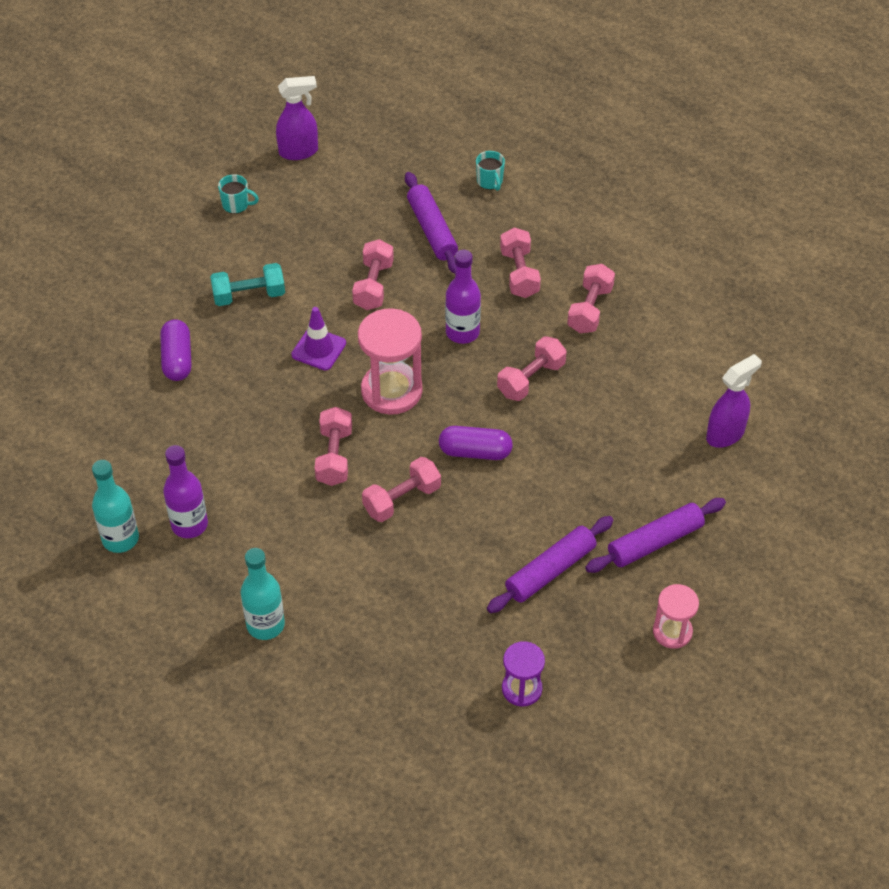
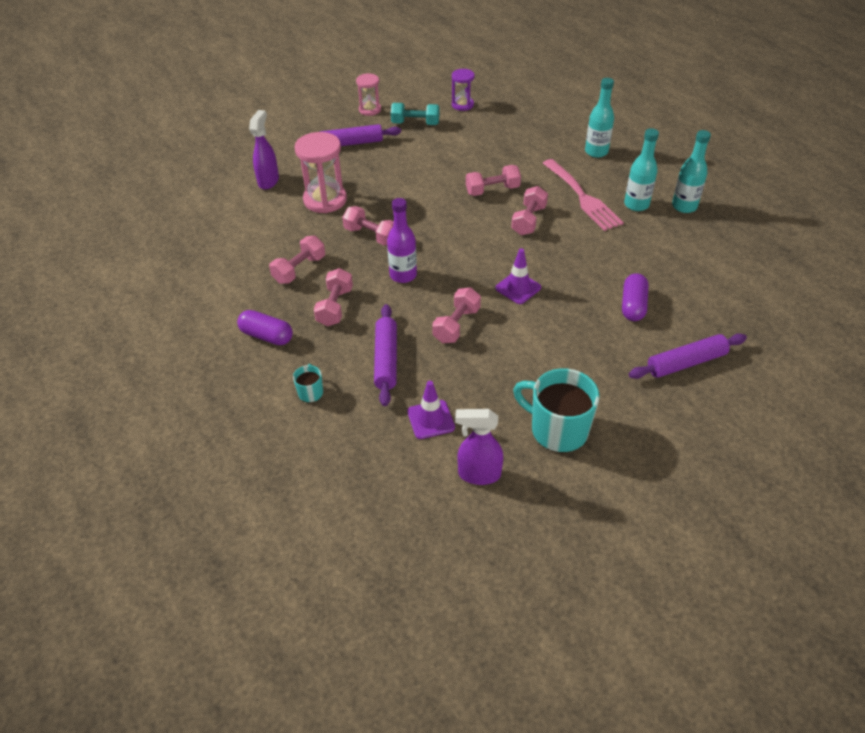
camera: 160 degrees left, 5 degrees down
(189, 524) = (636, 204): purple bottle -> turquoise bottle
(236, 205) = (557, 430): turquoise mug -> turquoise mug, size x2.12
(249, 295) = (564, 341): turquoise dumbbell -> turquoise dumbbell (415, 123)
(268, 519) = (583, 197): none -> pink fork
(361, 185) = (431, 419): none -> purple traffic cone
(391, 391) = (473, 249): pink hourglass -> pink hourglass (325, 200)
(475, 452) = (433, 204): purple capsule -> purple capsule (267, 336)
(531, 379) = (371, 235): pink dumbbell -> pink dumbbell turned 60 degrees clockwise
(550, 571) = (419, 143): purple rolling pin -> purple rolling pin (686, 363)
(725, 434) = (268, 181): purple spray bottle -> purple spray bottle turned 120 degrees clockwise

